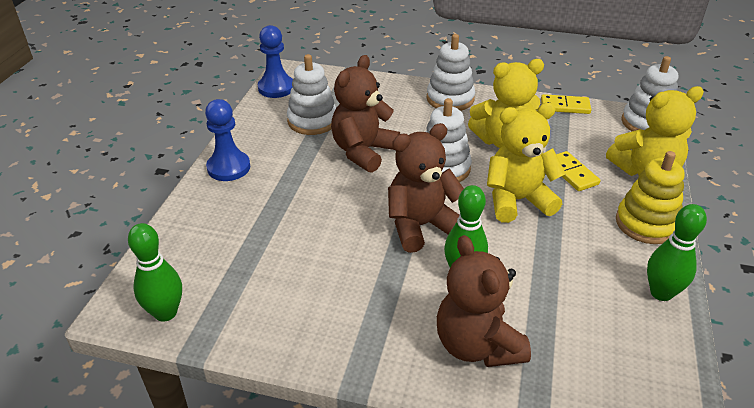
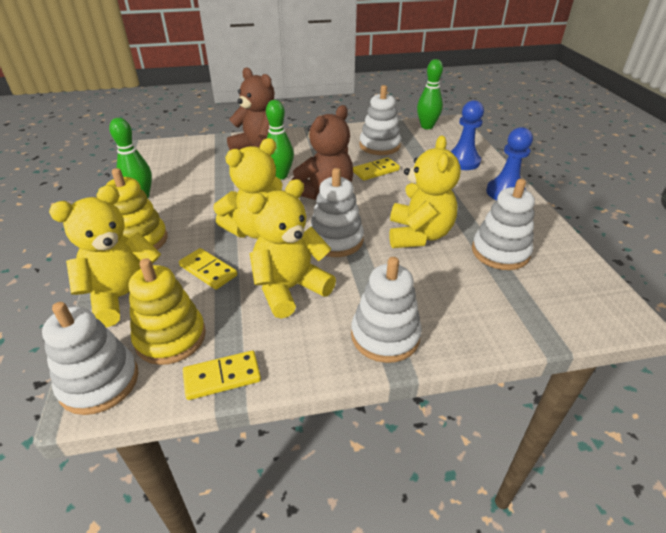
camera: 155 degrees right, 0 degrees up
(276, 88) = (593, 282): blue pawn -> blue pawn (462, 161)
(284, 290) = (379, 146): none -> white stacking toy
(334, 241) = (376, 171): none -> yellow domino
(363, 152) = (418, 235): brown teddy bear -> yellow teddy bear
(601, 134) = (170, 337): none -> yellow stacking toy

